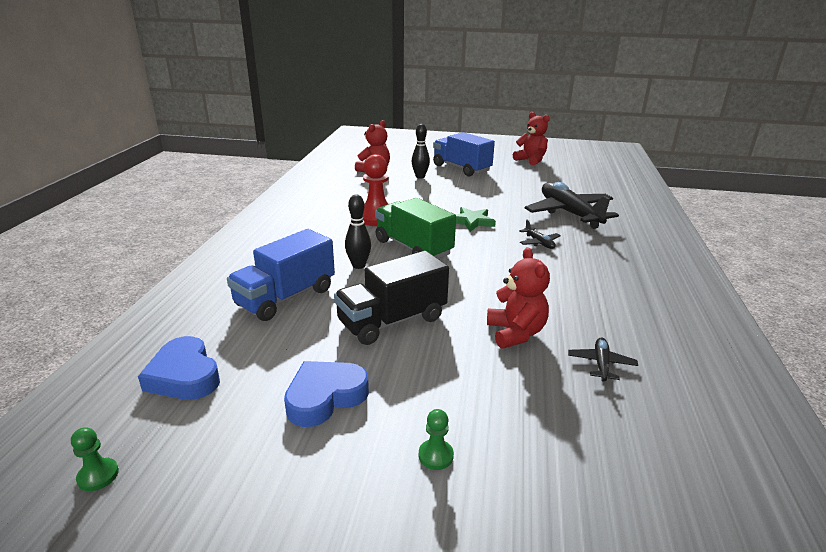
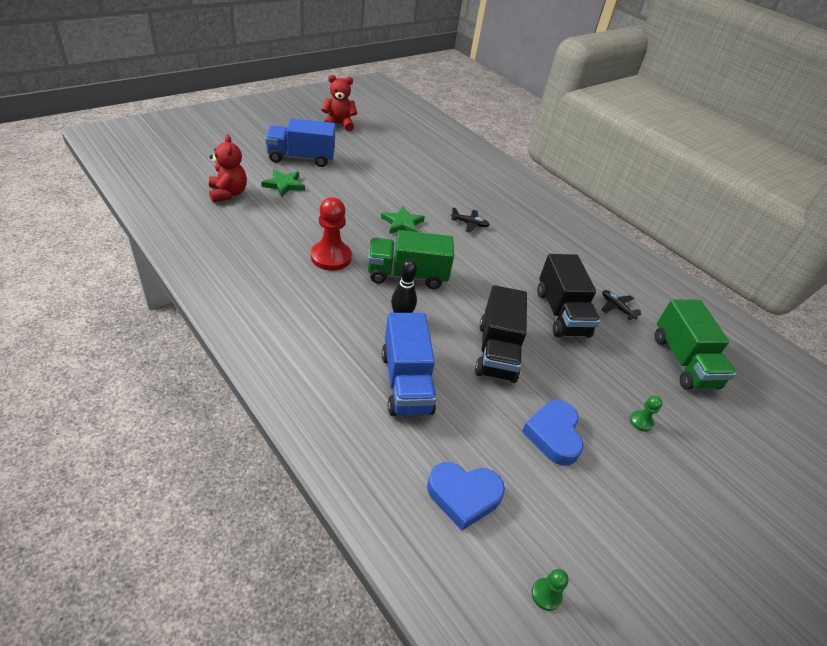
camera: 55 degrees left, 15 degrees up
(420, 177) = (284, 185): black bowling pin -> green star
(515, 333) = (561, 313): red teddy bear -> black truck
(569, 213) = (446, 182): black plane -> none
(611, 455) = (683, 361): none -> green truck

